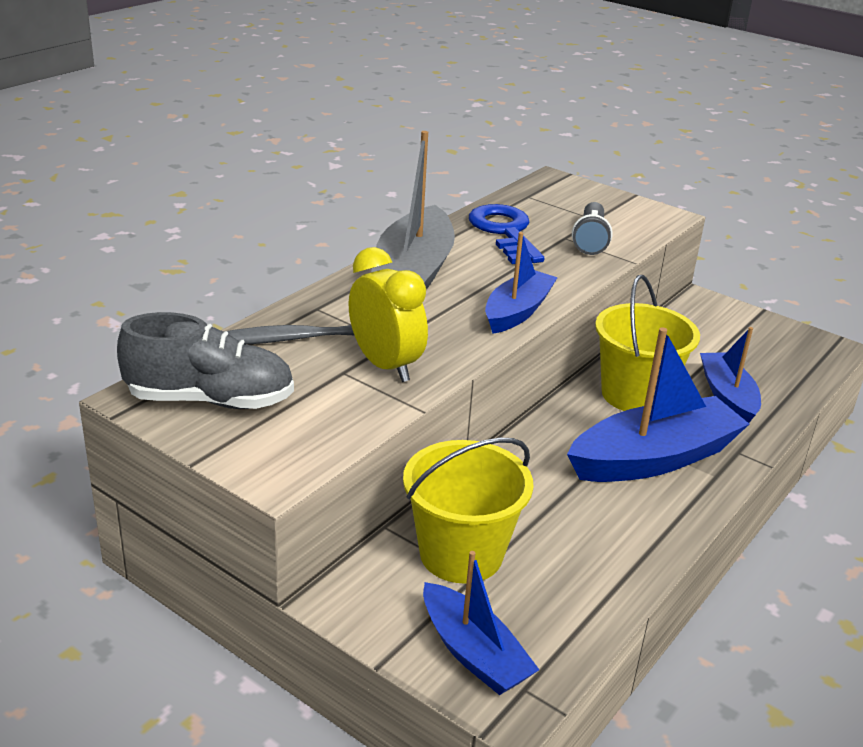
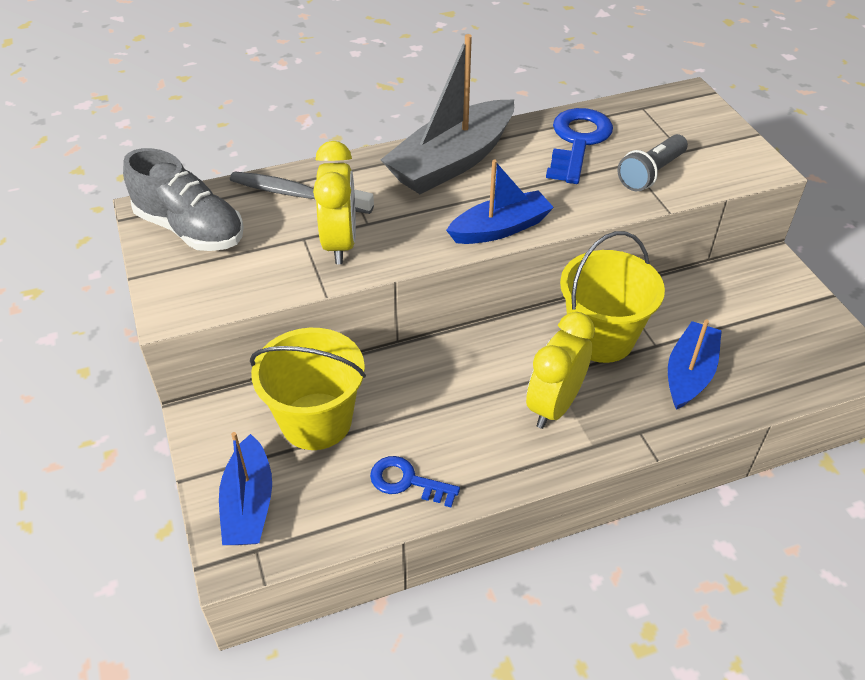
camera: 35 degrees right, 15 degrees up
(599, 567) = (407, 481): none -> blue key
(654, 458) = (554, 405): blue boat -> yellow clock

